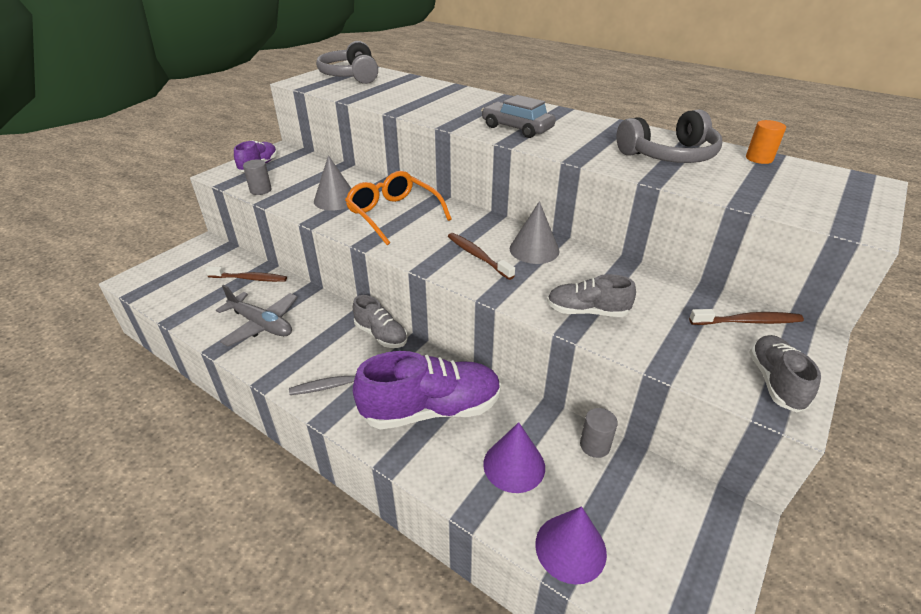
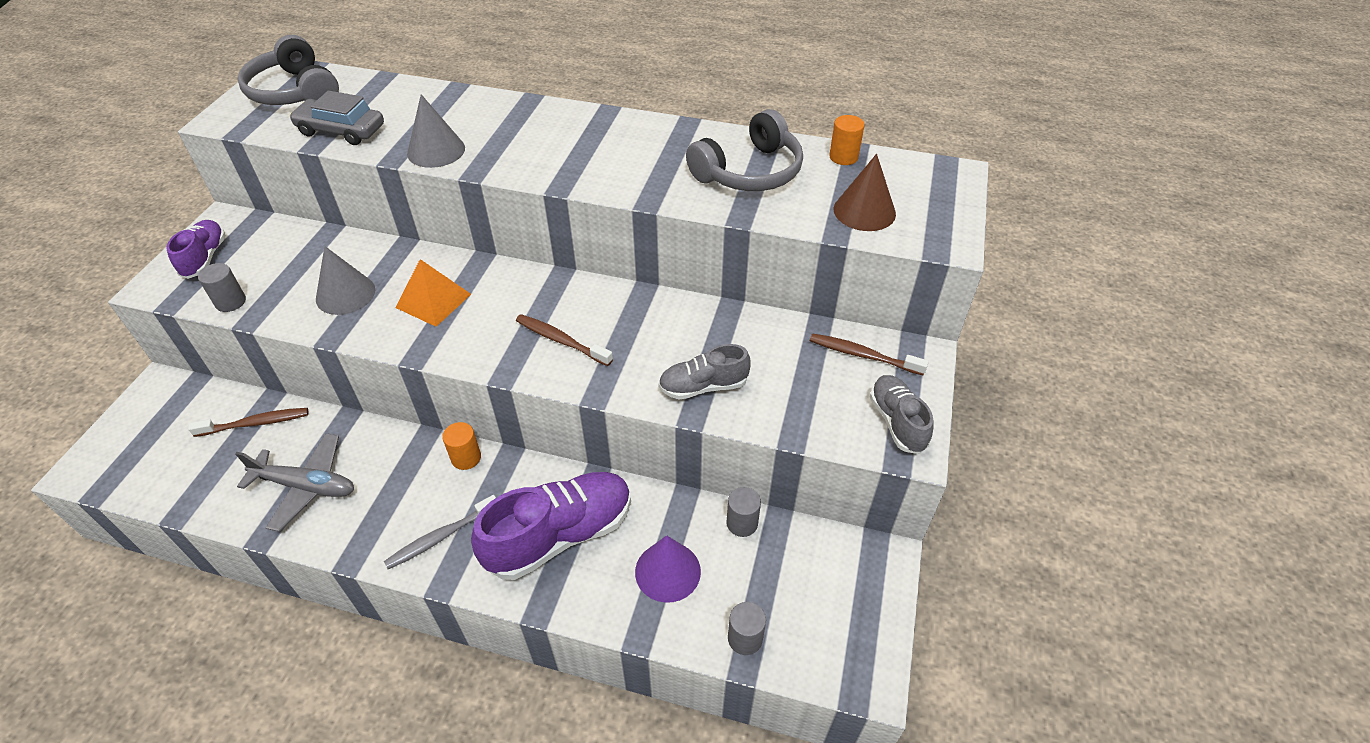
camera: 20 degrees left, 10 degrees up
(381, 335) = (466, 458): grey shoe -> orange cylinder
(393, 214) = (433, 300): orange glasses -> orange pyramid
(517, 128) = (562, 159): grey car -> grey car (341, 130)
(534, 249) = (623, 314): grey cone -> grey cone (436, 150)
(570, 548) = (745, 638): purple cone -> grey cylinder
(747, 321) = (863, 355): brown toothbrush -> brown toothbrush turned 135 degrees counterclockwise
(773, 193) = (864, 211): none -> brown cone

